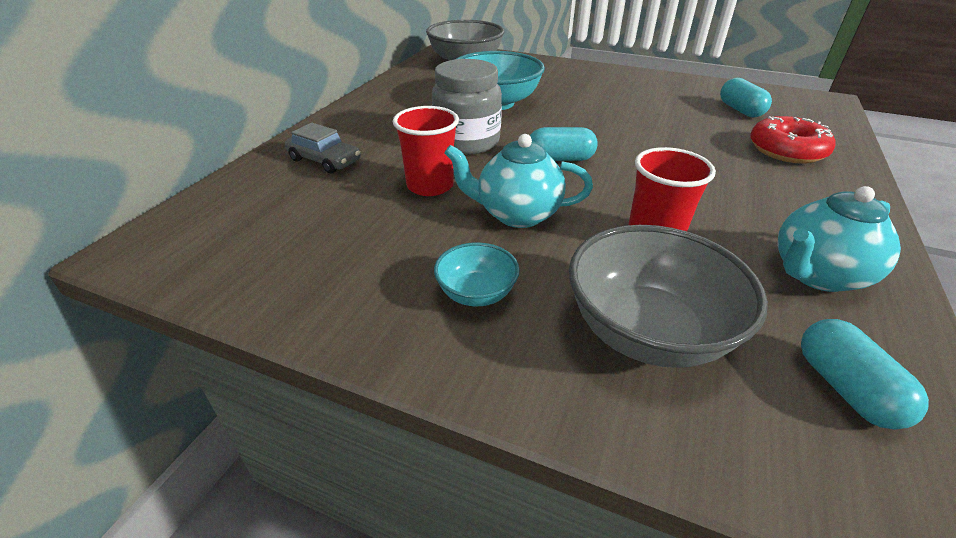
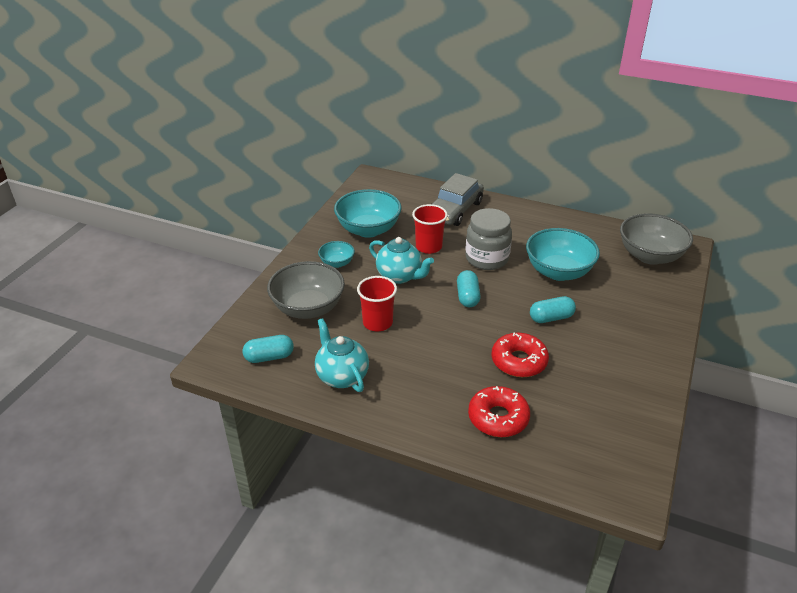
camera: 90 degrees right, 0 degrees up
(324, 160) = (454, 210): grey car -> grey car, size x1.64
(356, 252) = (368, 230): none -> turquoise bowl
(516, 214) = (400, 276): turquoise teapot -> turquoise teapot turned 120 degrees clockwise
(678, 134) = (519, 361): none -> red donut
(740, 110) = (582, 414): turquoise capsule -> turquoise capsule (551, 318)

